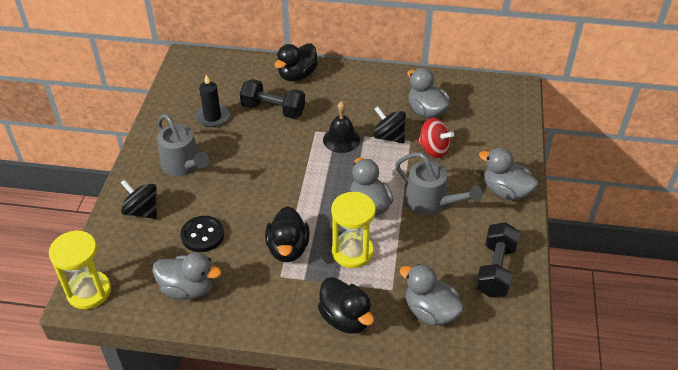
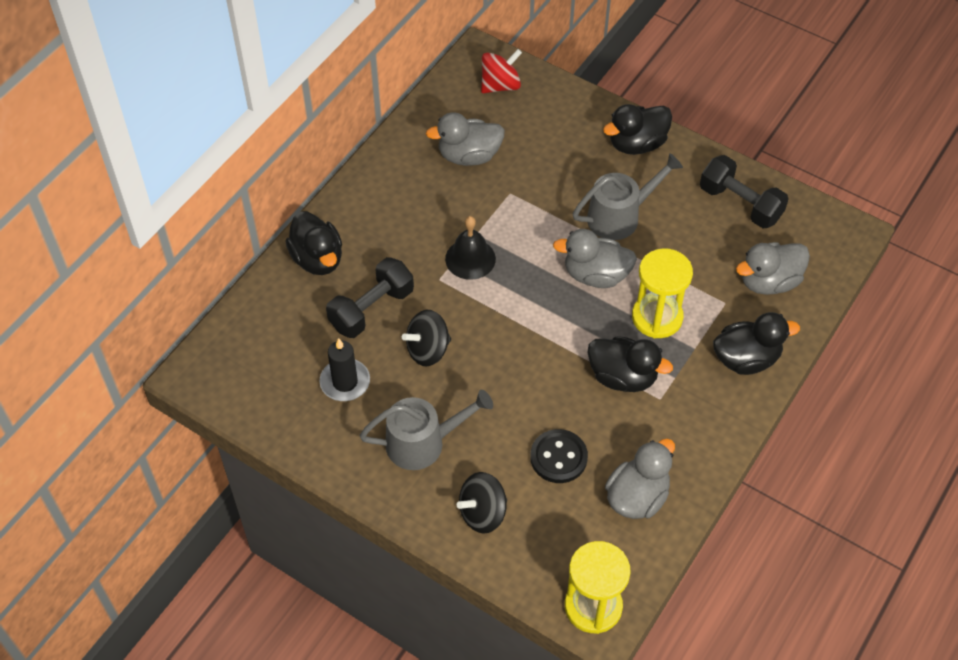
camera: 65 degrees left, 10 degrees up
(389, 137) = (492, 210): black spinning top -> black spinning top (428, 350)
(433, 149) = (537, 177): red spinning top -> red spinning top (500, 85)
(505, 191) = (637, 144): grey duck -> black duck

